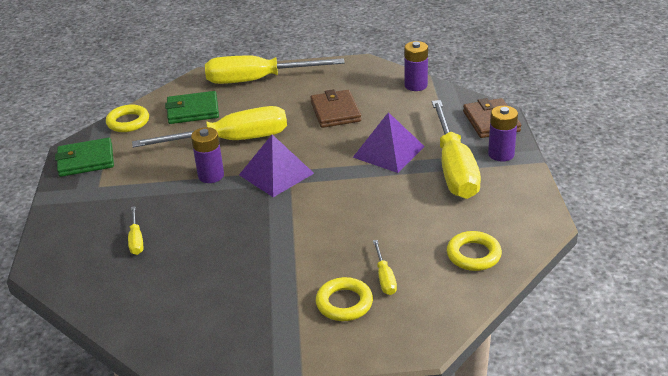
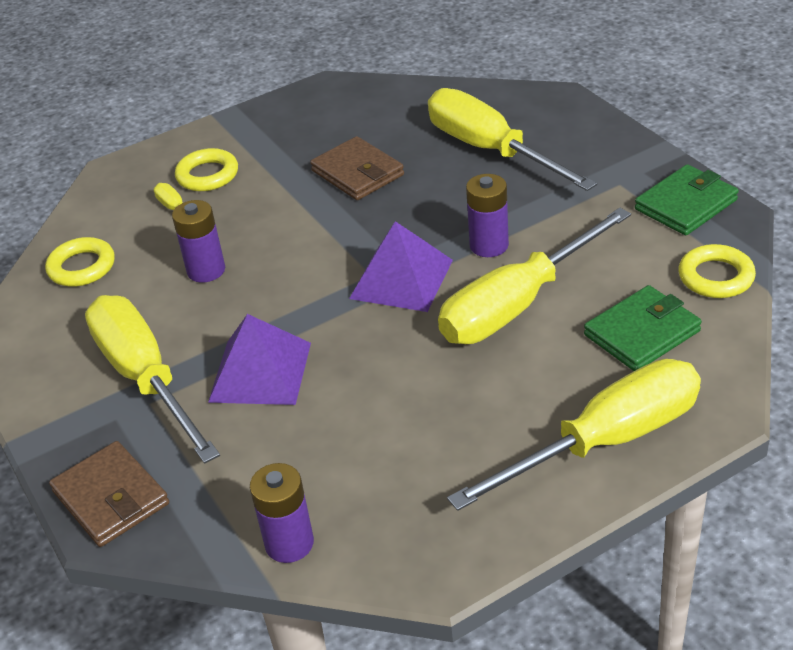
camera: 155 degrees right, 5 degrees up
(136, 240) = (490, 150): yellow screwdriver -> yellow screwdriver, size x2.40
(335, 112) = (399, 419): brown wallet -> brown wallet (357, 173)
(501, 154) = (78, 430): purple battery -> purple battery (206, 270)

